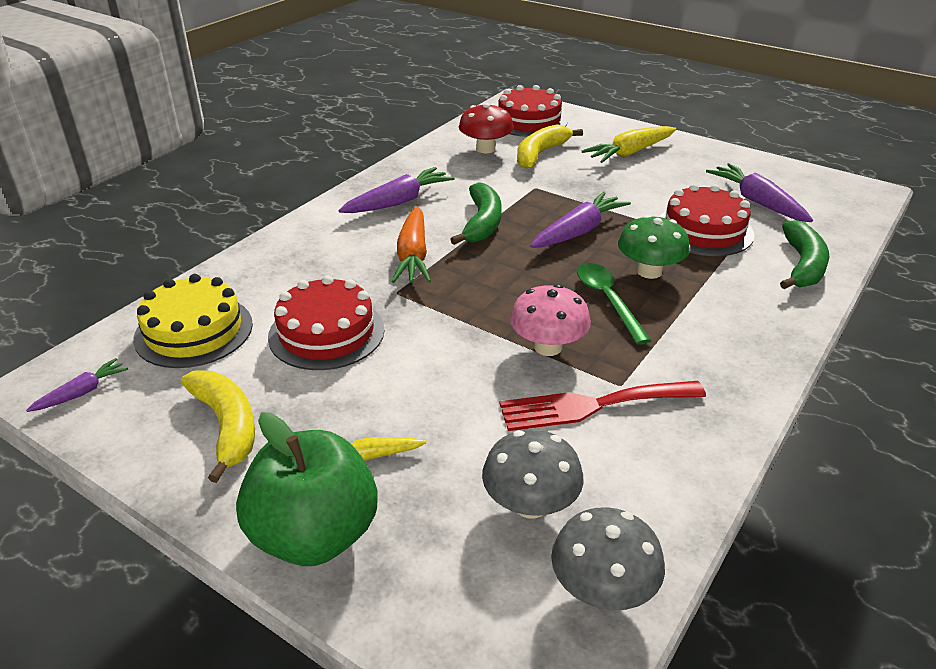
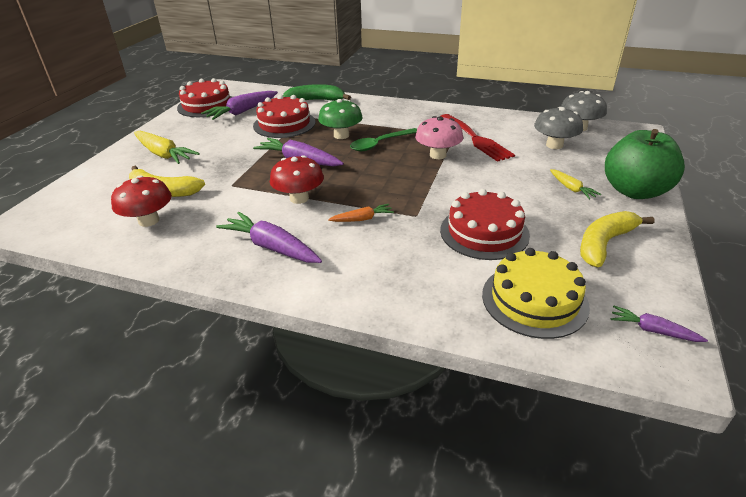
camera: 105 degrees left, 0 degrees up
(413, 255) = (362, 219): orange carrot -> orange carrot, size x0.55
(482, 223) = (299, 198): green banana -> red mushroom
(529, 121) = (80, 207): red cake -> red cake (206, 105)

